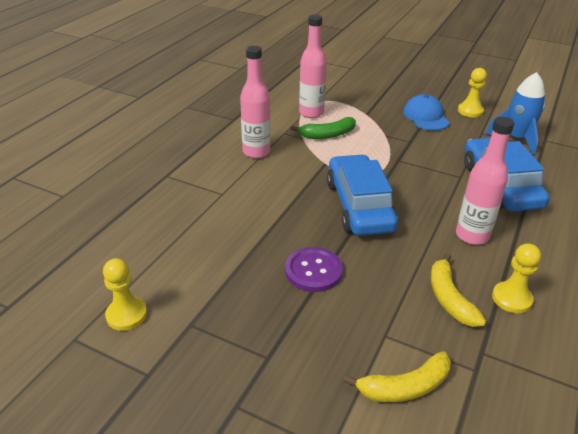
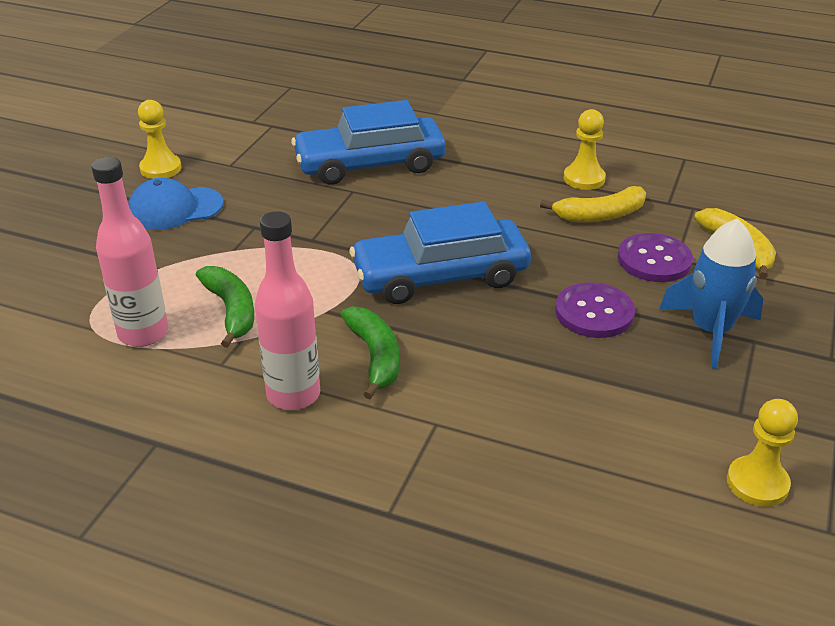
camera: 95 degrees left, 0 degrees up
(281, 177) = (375, 357): none -> green banana
(382, 319) = (654, 260): none -> purple button
(472, 235) = (483, 193): pink bottle -> none
(516, 139) = (249, 140): blue rocket -> blue rocket (711, 331)

